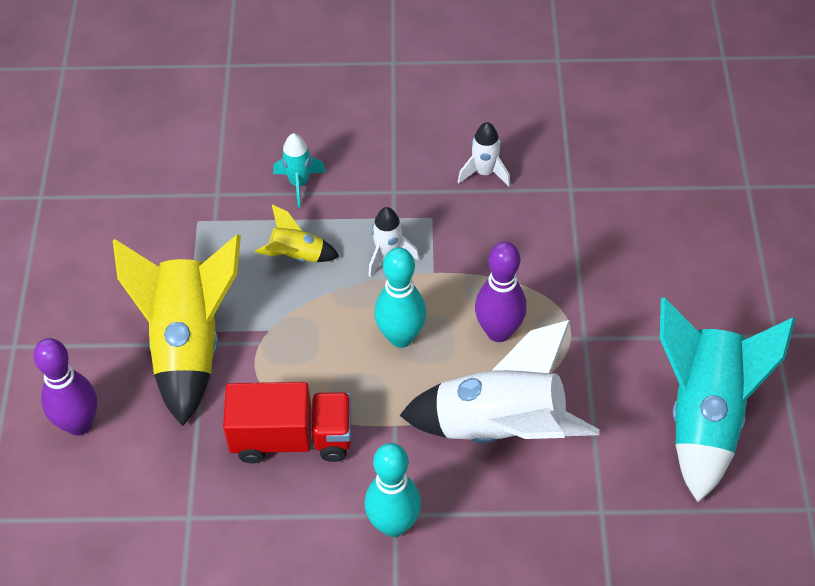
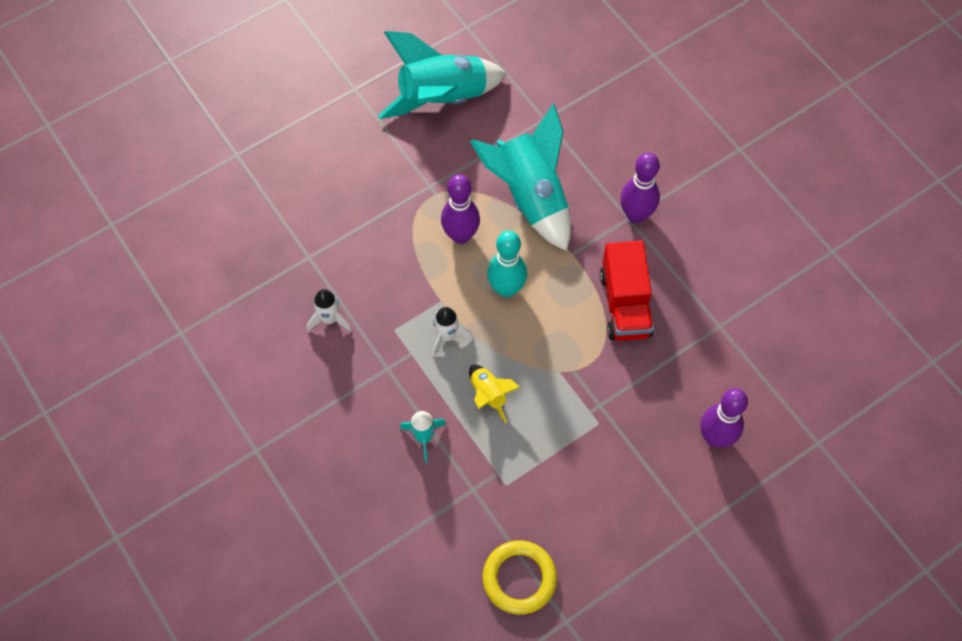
camera: 125 degrees left, 10 degrees up
(108, 184) = (519, 578): none -> yellow ring
(188, 345) = (609, 413): yellow rocket -> none
(292, 438) = (625, 304): red truck -> red truck turned 150 degrees counterclockwise
(393, 524) = (636, 215): turquoise bowling pin -> purple bowling pin
(499, 428) = (530, 197): white rocket -> turquoise rocket

